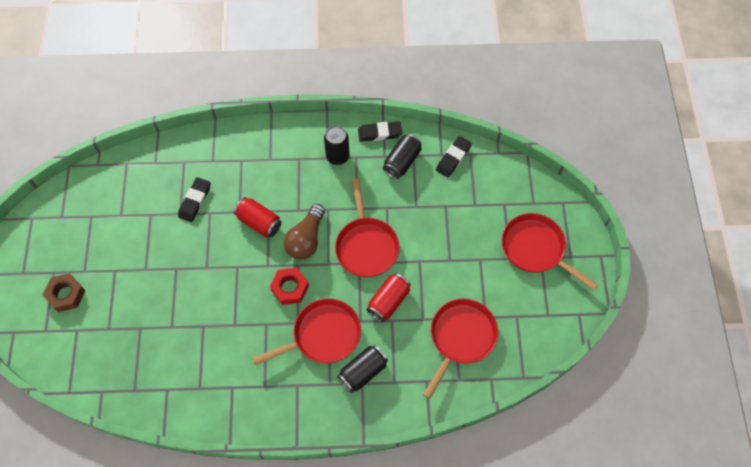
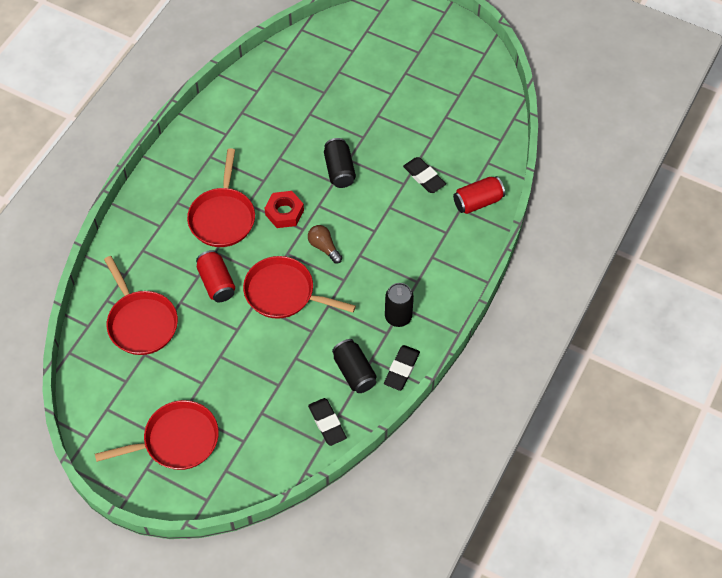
camera: 120 degrees right, 5 degrees down
(66, 294) = (391, 54): brown nut -> none
(259, 222) = (367, 218): red can -> red can (478, 202)
(306, 239) = (324, 247): brown light bulb -> brown light bulb, size x0.64
(363, 372) = (169, 231): black can -> black can (339, 170)

